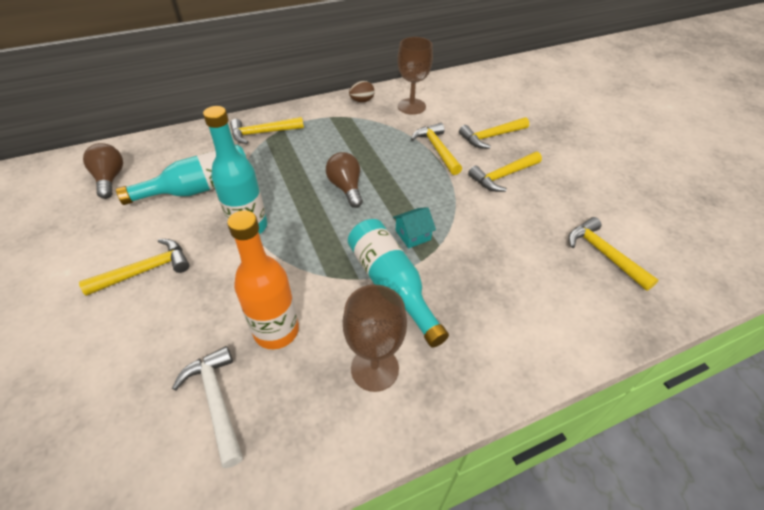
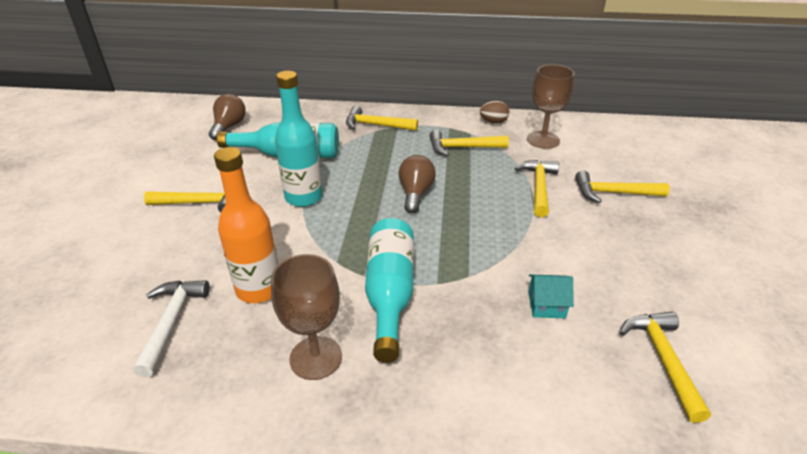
camera: 30 degrees right, 10 degrees down
(413, 235) = (448, 257): turquoise house -> turquoise house (546, 305)
(503, 176) = (596, 236): yellow hammer -> yellow hammer (463, 148)

